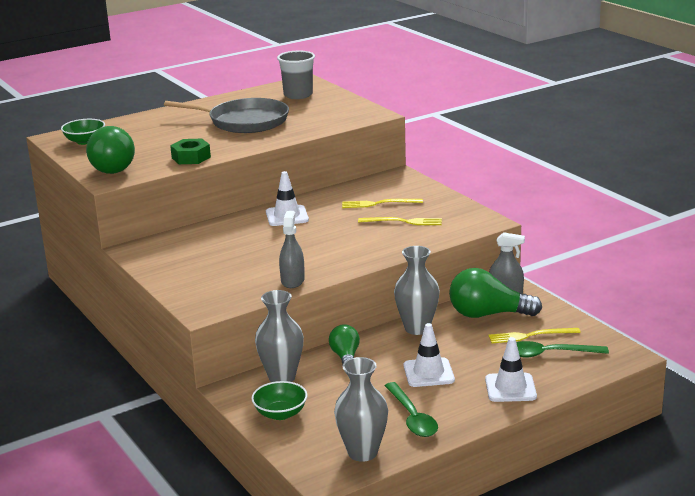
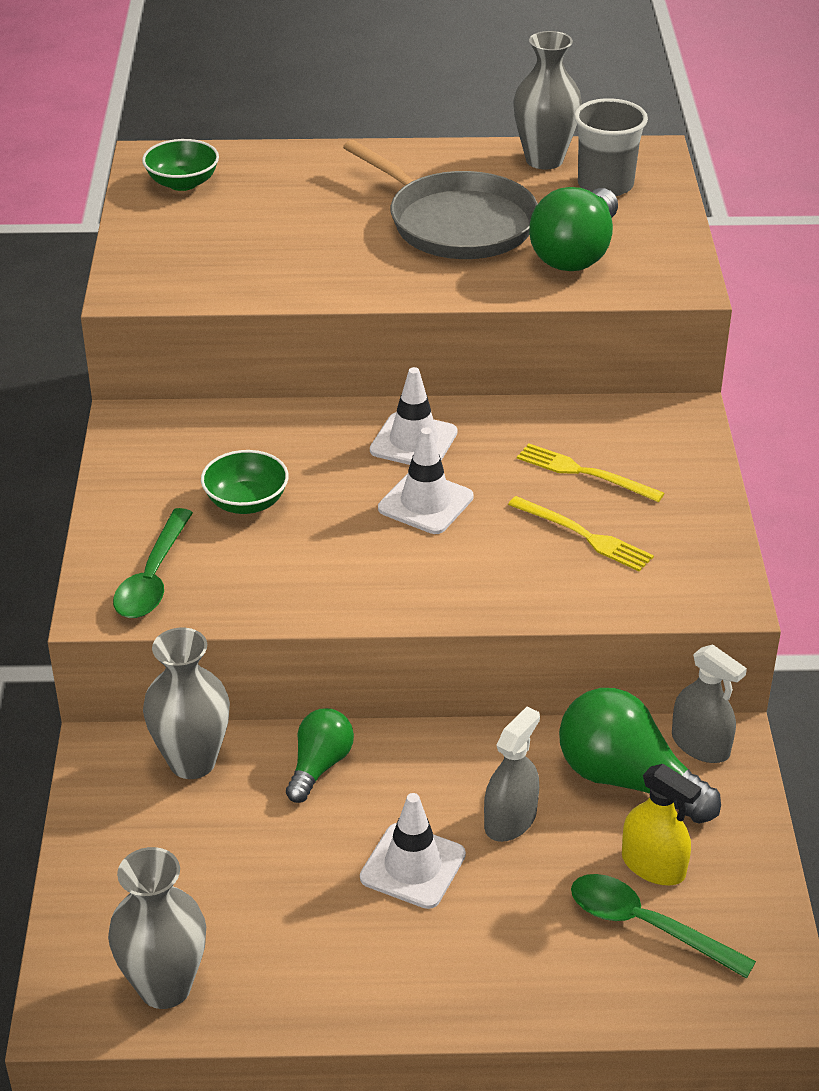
camera: 30 degrees right, 15 degrees up
(114, 167) = (165, 261): green light bulb -> green light bulb (576, 253)
(191, 157) = (293, 283): green nut -> none
(280, 413) = (125, 839): green bowl -> green bowl (246, 502)
(292, 280) = (286, 599): grey spray bottle -> grey spray bottle (510, 820)
(412, 418) = (301, 953): green spoon -> green spoon (153, 578)
(417, 328) = (484, 755): grey vase -> grey vase (544, 160)
(510, 388) = (510, 970): white traffic cone -> white traffic cone (425, 503)
(530, 336) = (653, 865): yellow fork -> yellow spray bottle

